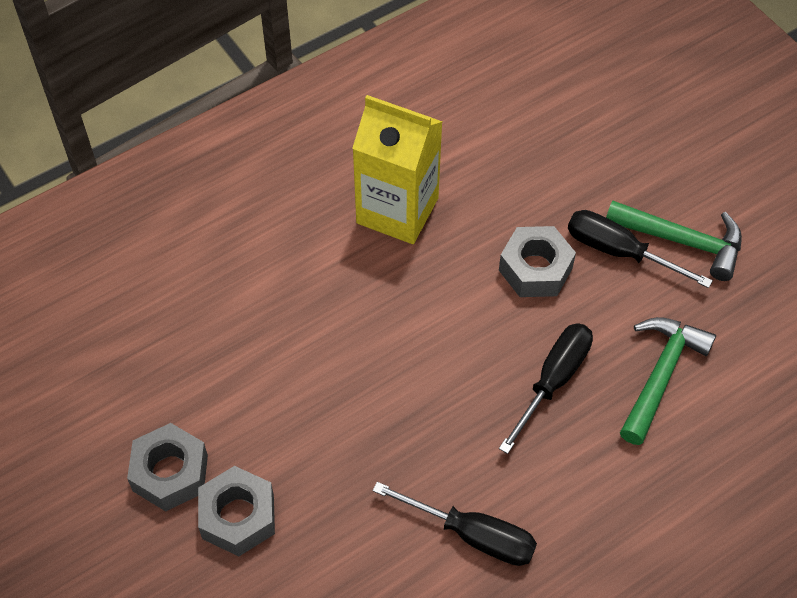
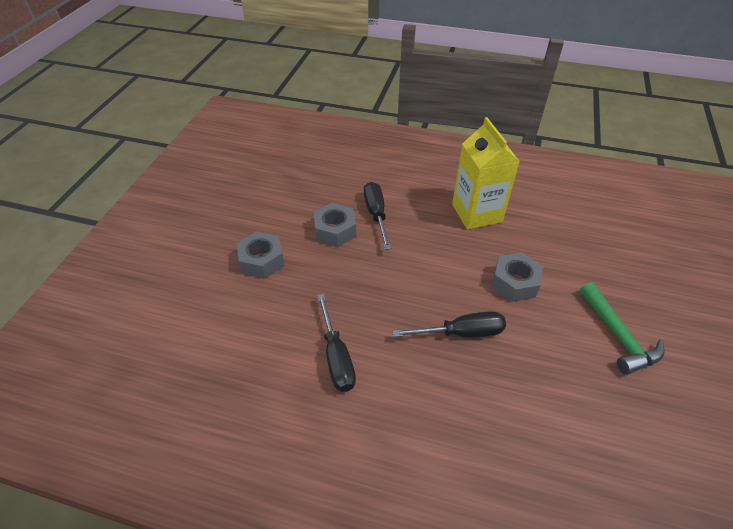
camera: 50 degrees right, 10 degrees down
(170, 473) = (262, 226): grey nut -> grey nut (335, 230)
(619, 252) = (571, 311): black screwdriver -> black screwdriver (376, 214)
(660, 375) = (524, 382): green hammer -> none

